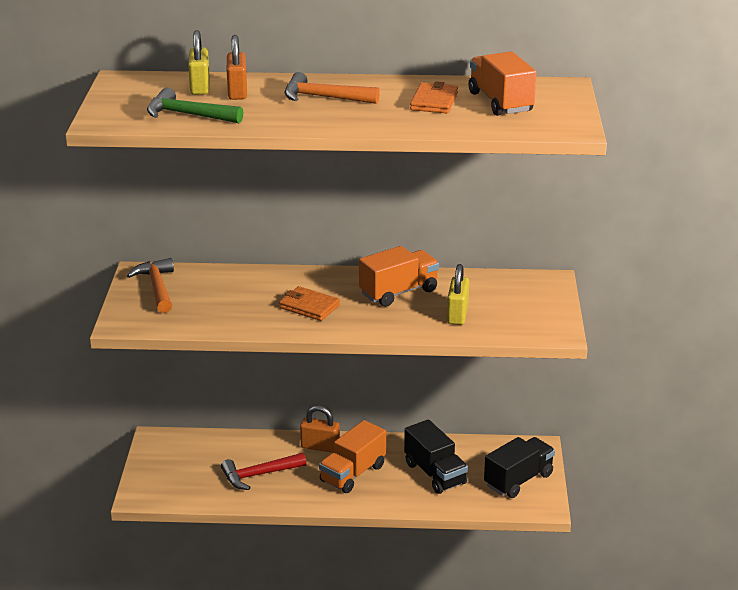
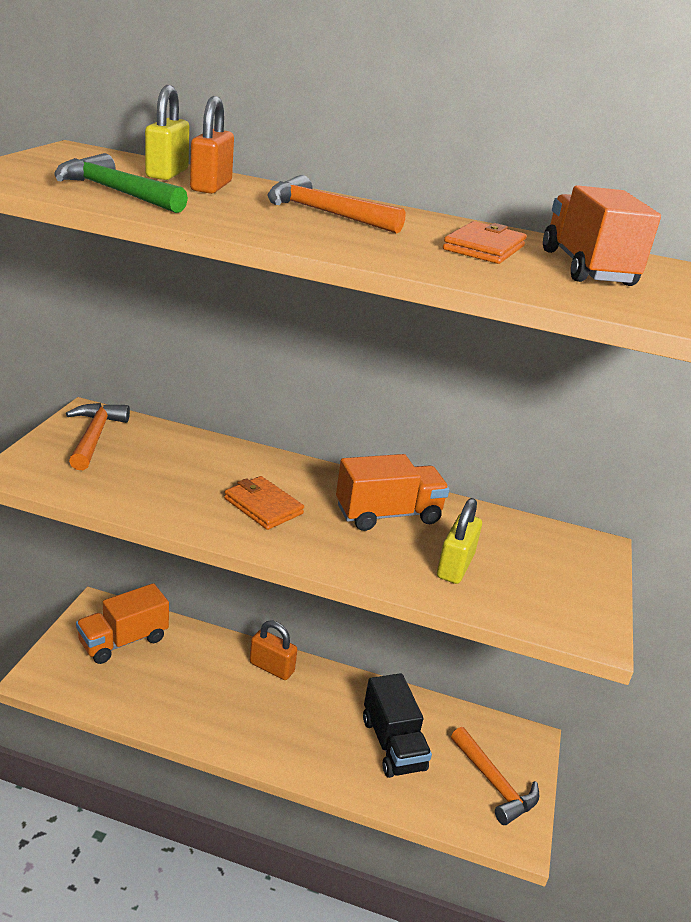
camera: 10 degrees right, 0 degrees up
(259, 475) = (184, 687): red hammer -> none
(353, 473) = (294, 716): orange truck -> orange truck (123, 641)
(518, 480) = (494, 784): black truck -> orange hammer

